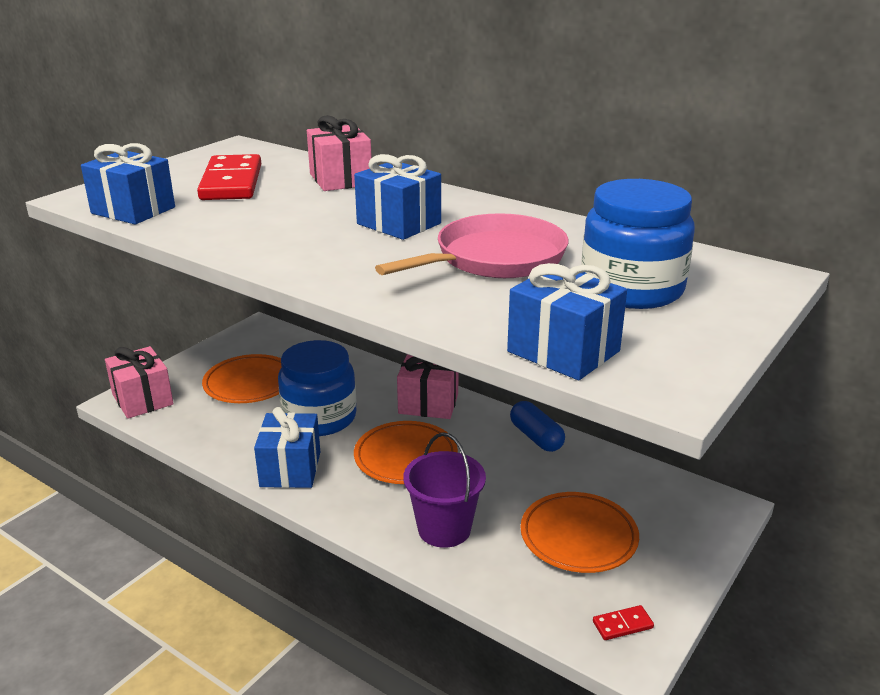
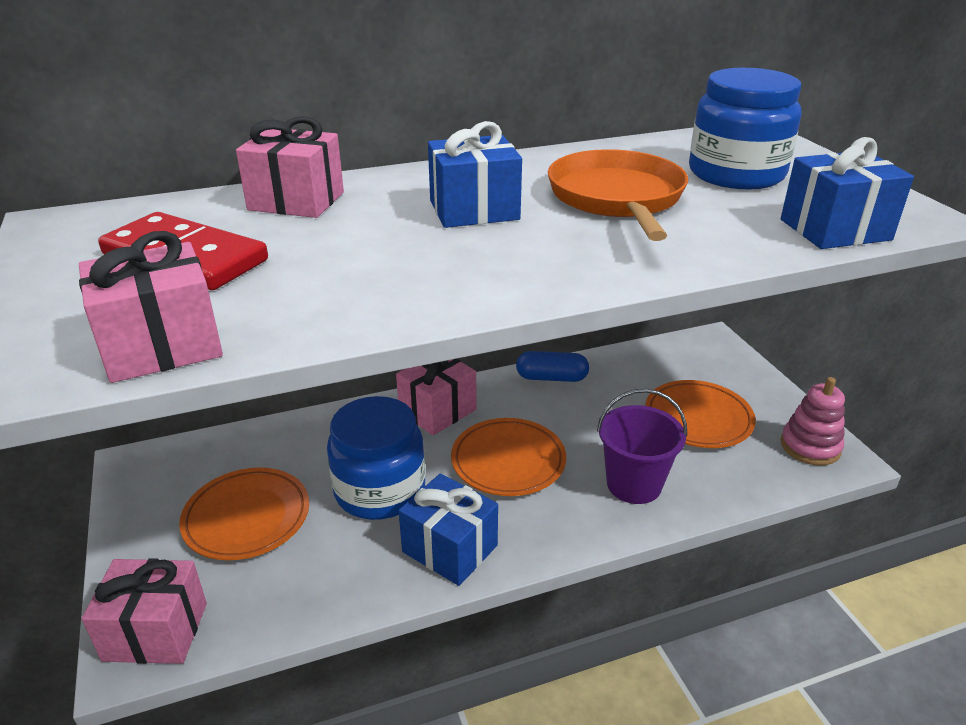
camera: 55 degrees left, 5 degrees up
(133, 210) = (161, 346): blue gift -> pink gift
(494, 258) = (617, 198): pink pan -> orange pan
(622, 624) = (810, 446): red domino -> pink stacking toy

